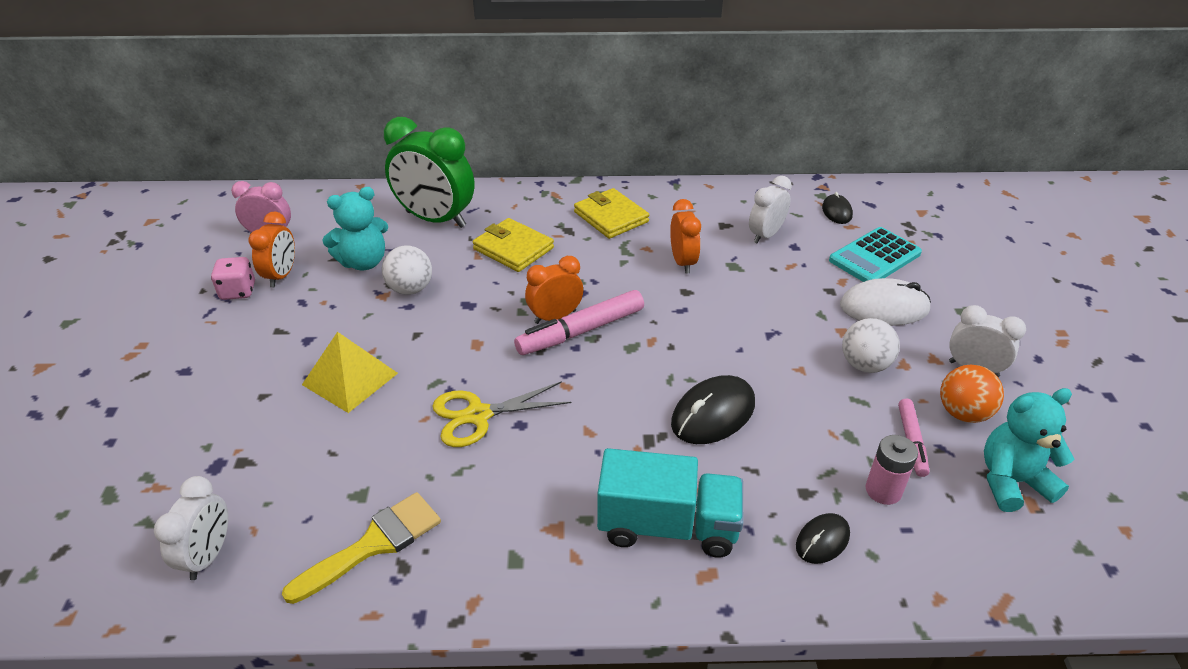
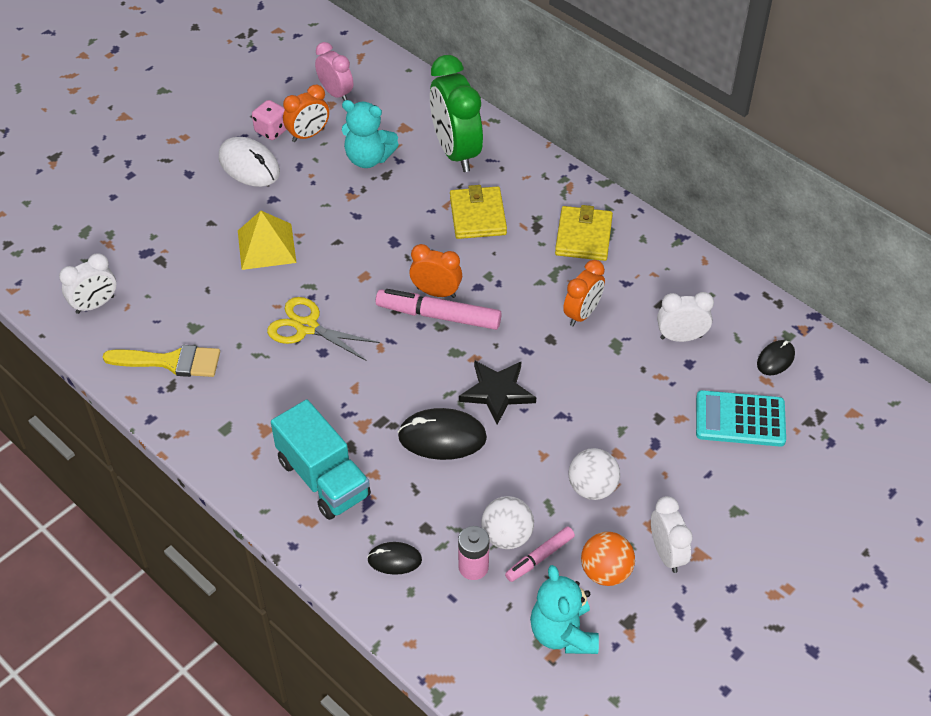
camera: 45 degrees right, 10 degrees up
(410, 289) = (372, 202): white ball -> white ball (507, 536)
(704, 351) = (497, 392): none -> black star
(884, 307) = (677, 461): white mouse -> white mouse (249, 165)
(1011, 482) = (563, 633): turquoise teddy bear -> turquoise teddy bear turned 135 degrees counterclockwise

